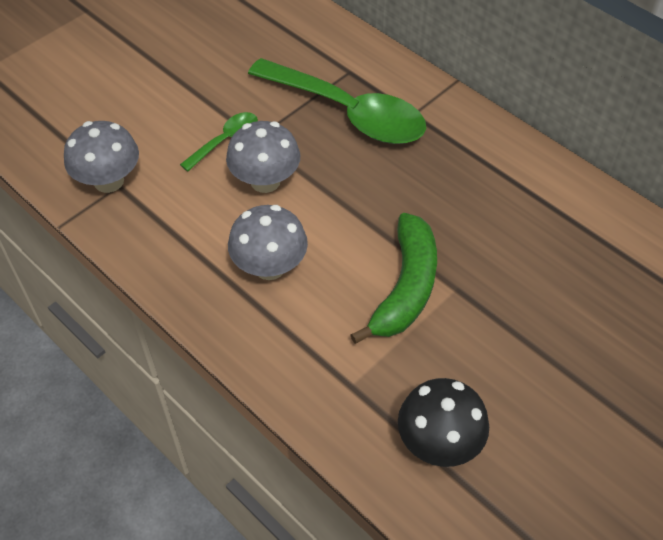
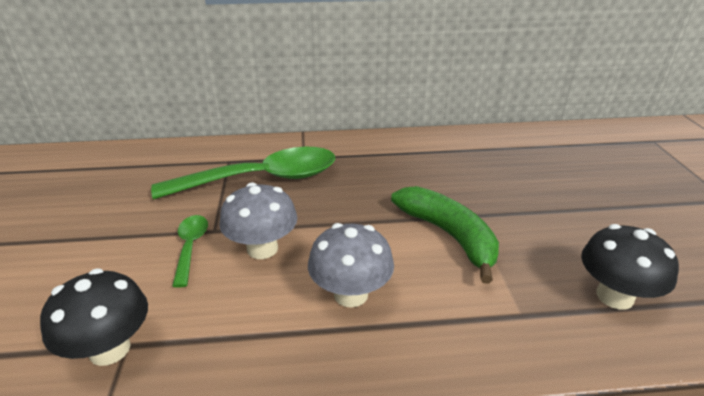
camera: 50 degrees left, 20 degrees down
(109, 181) = (109, 349): grey mushroom -> black mushroom

